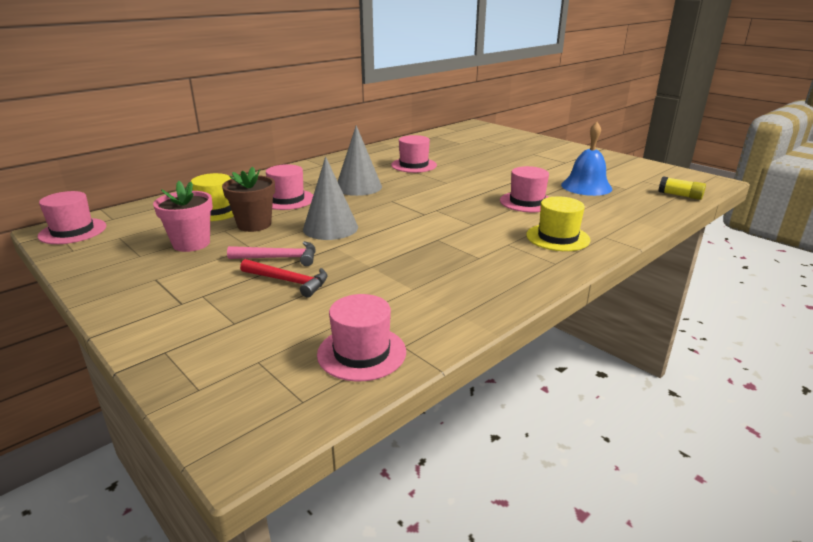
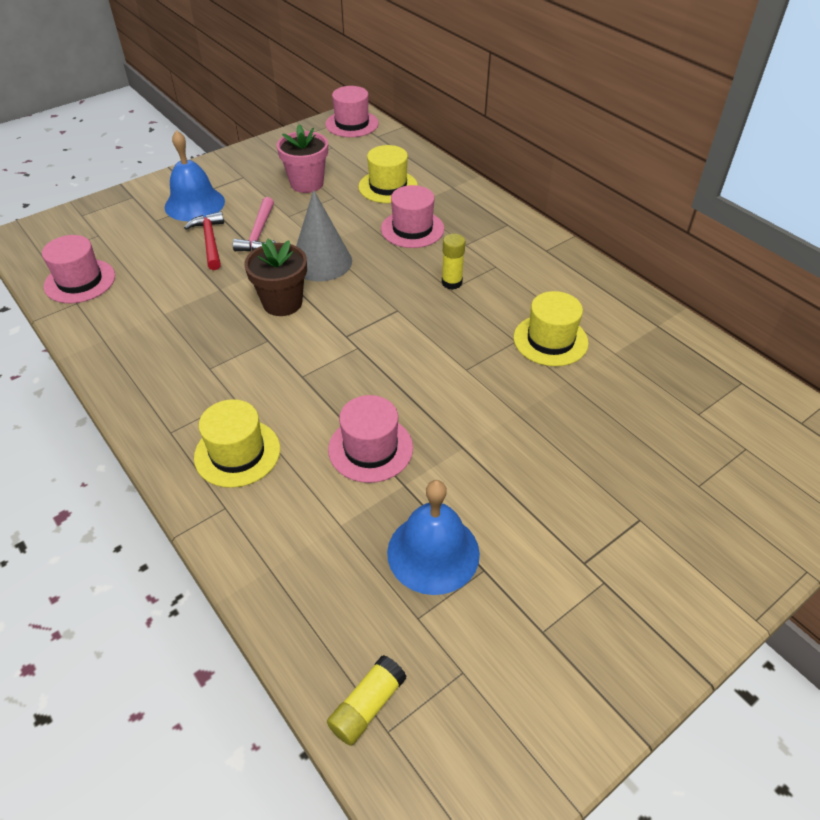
camera: 95 degrees right, 20 degrees up
(205, 301) = (194, 204): none -> blue bell
(254, 224) = (343, 213): brown flower pot -> brown flower pot (282, 303)
(289, 281) = (210, 241): red hammer -> red hammer turned 135 degrees clockwise
(358, 187) = (452, 282): grey cone -> yellow glue stick
(414, 165) = (550, 340): pink hat -> yellow hat

